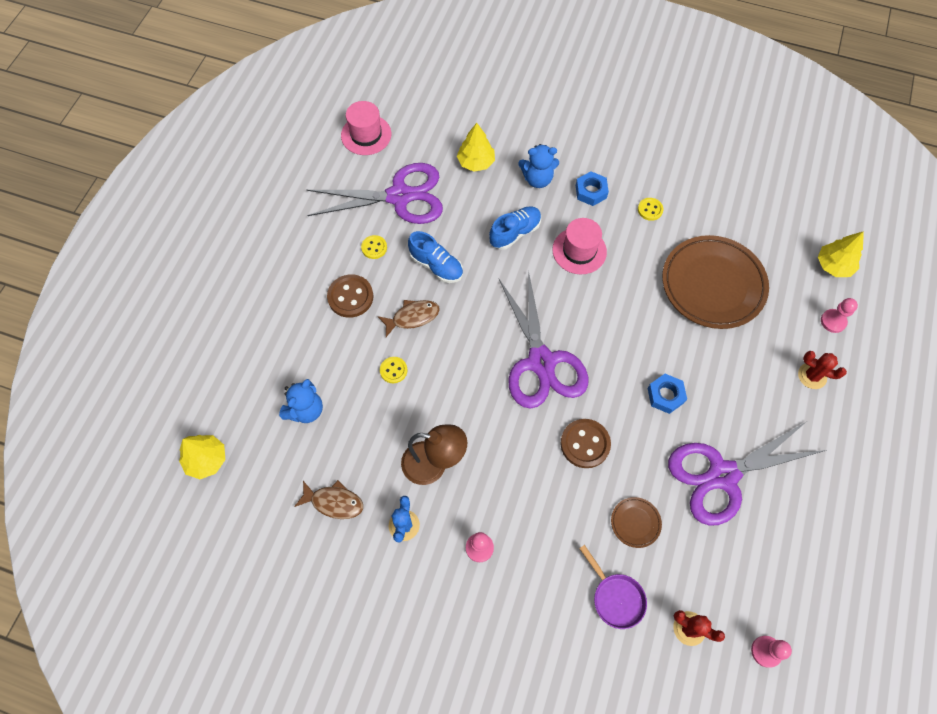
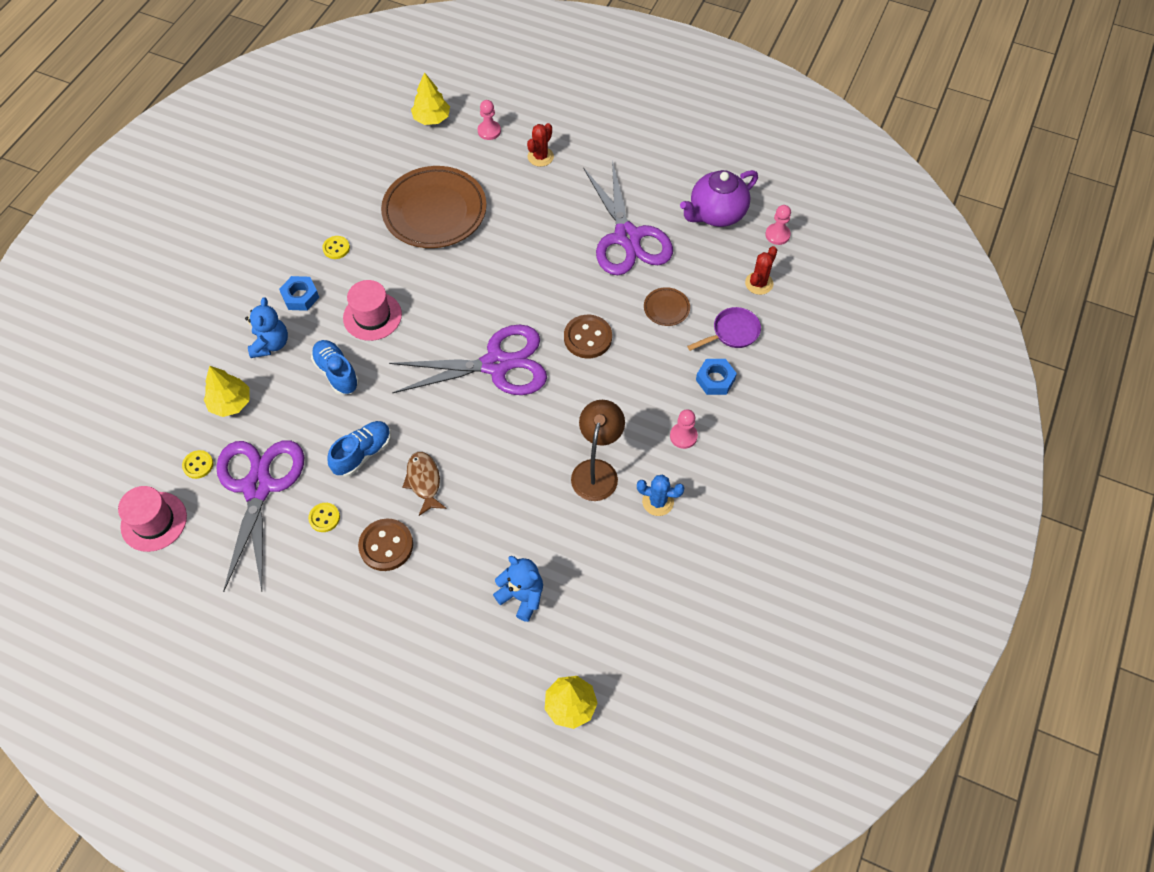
camera: 85 degrees left, 5 degrees down
(334, 502) = (629, 568): brown fish -> none
(393, 370) = (486, 504): yellow button -> yellow button (198, 465)
(665, 395) = (546, 267): blue nut -> blue nut (715, 380)
(780, 575) = (716, 214): none -> purple teapot

